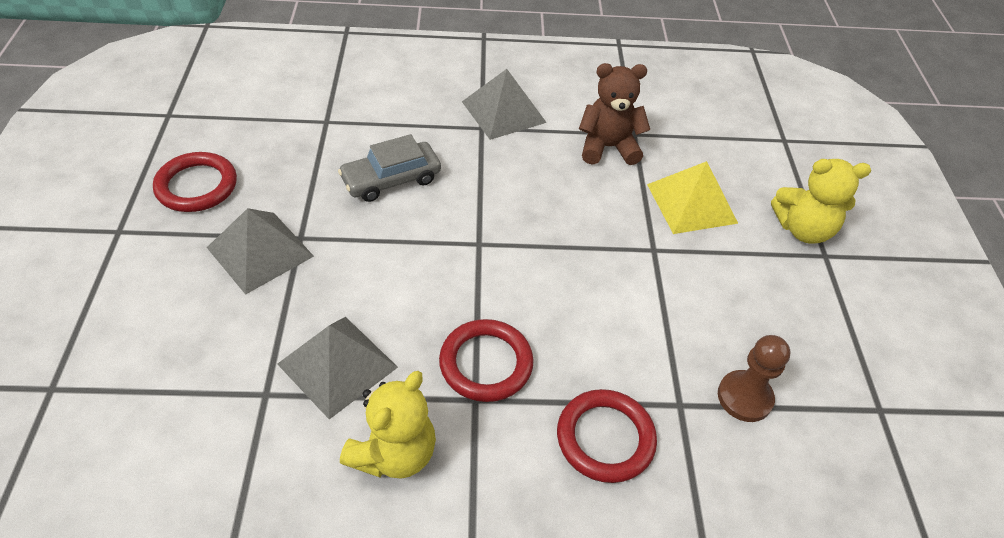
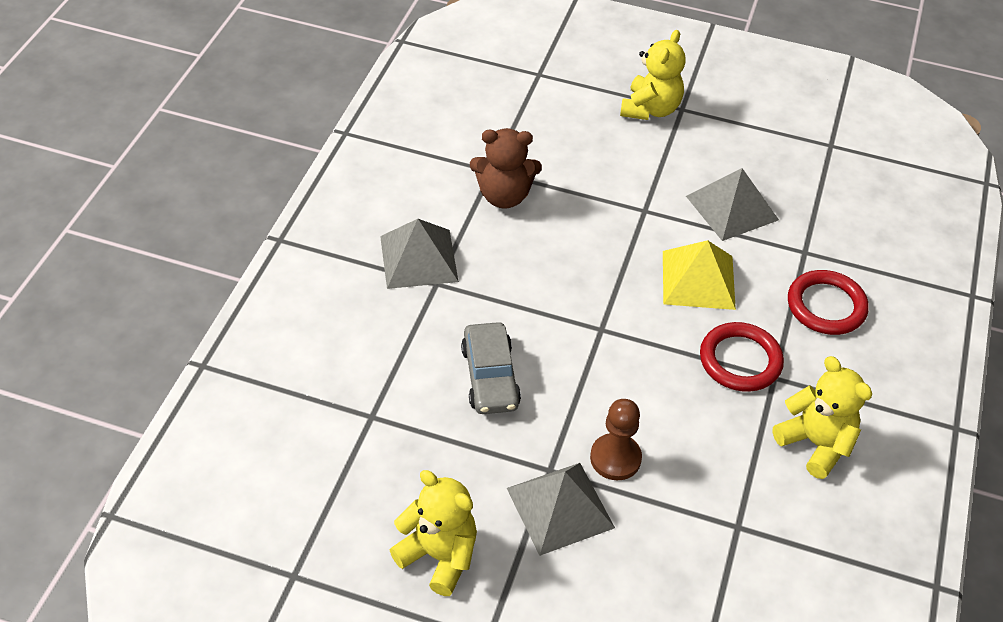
camera: 70 degrees left, 0 degrees up
(197, 186) = (439, 556): red ring -> yellow teddy bear
(337, 365) = (718, 467): grey pyramid -> grey pyramid (732, 208)
(608, 147) = (504, 196): brown teddy bear -> brown teddy bear turned 105 degrees counterclockwise
(691, 203) = (598, 165): yellow pyramid -> yellow pyramid (698, 279)
(744, 397) = (806, 212): brown pawn -> brown pawn (615, 458)

